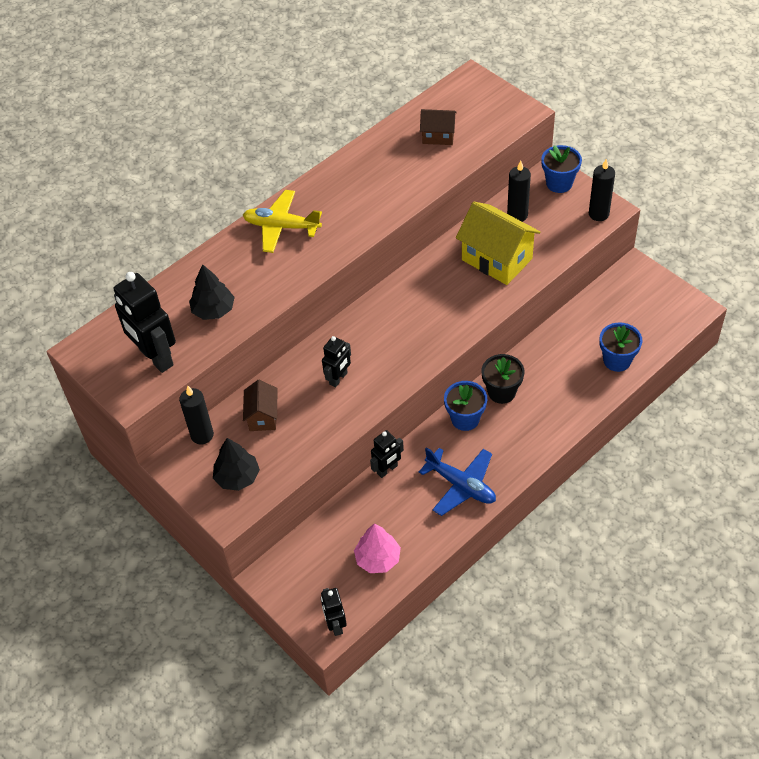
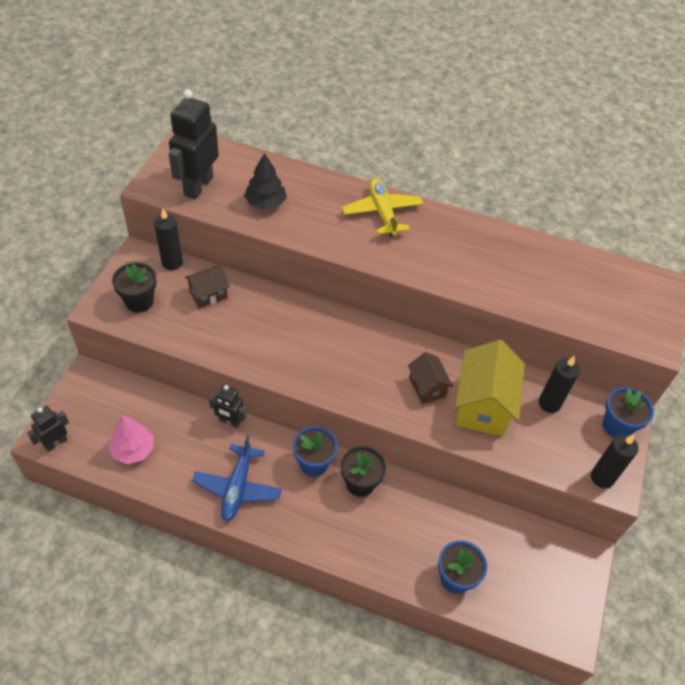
camera: 55 degrees right, 0 degrees up
(237, 477) = (139, 301): black tree -> black flower pot
(338, 378) = (273, 332): black robot -> none
(438, 136) = (569, 285): brown house -> brown house (427, 387)

